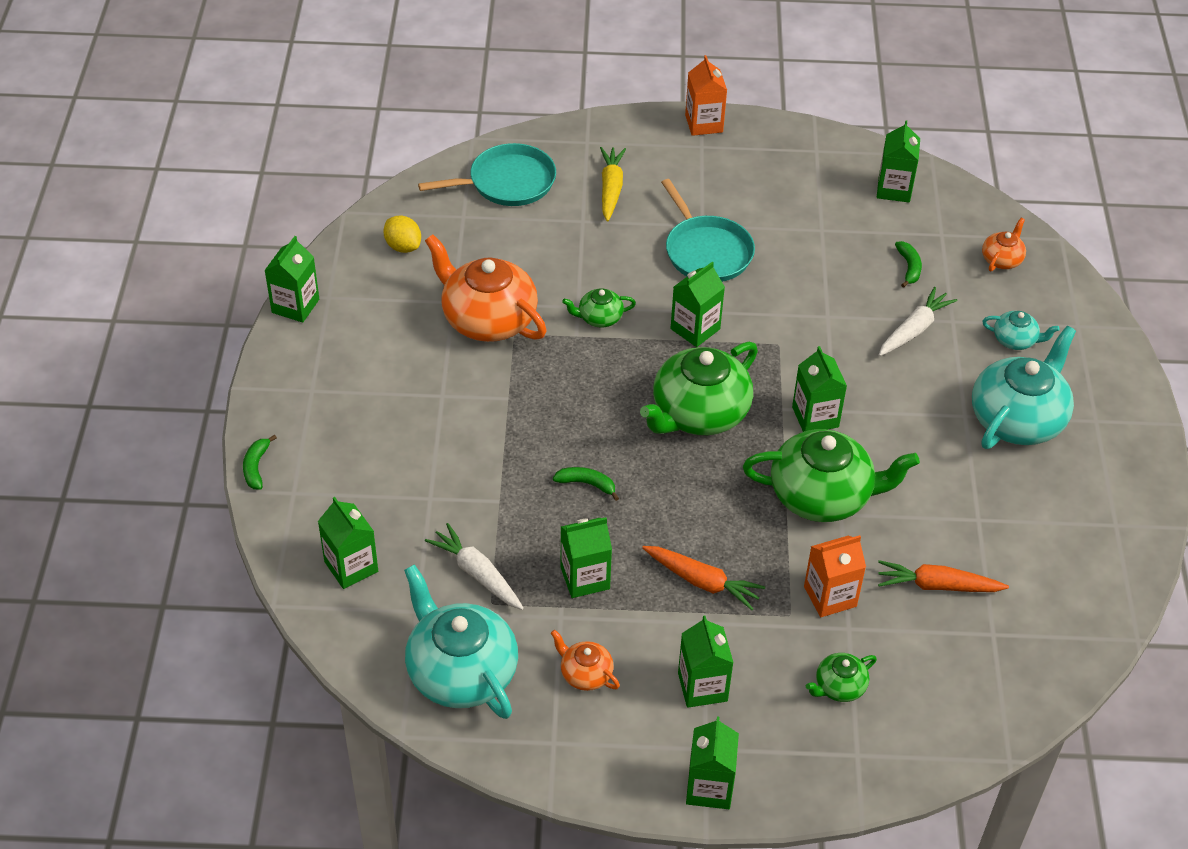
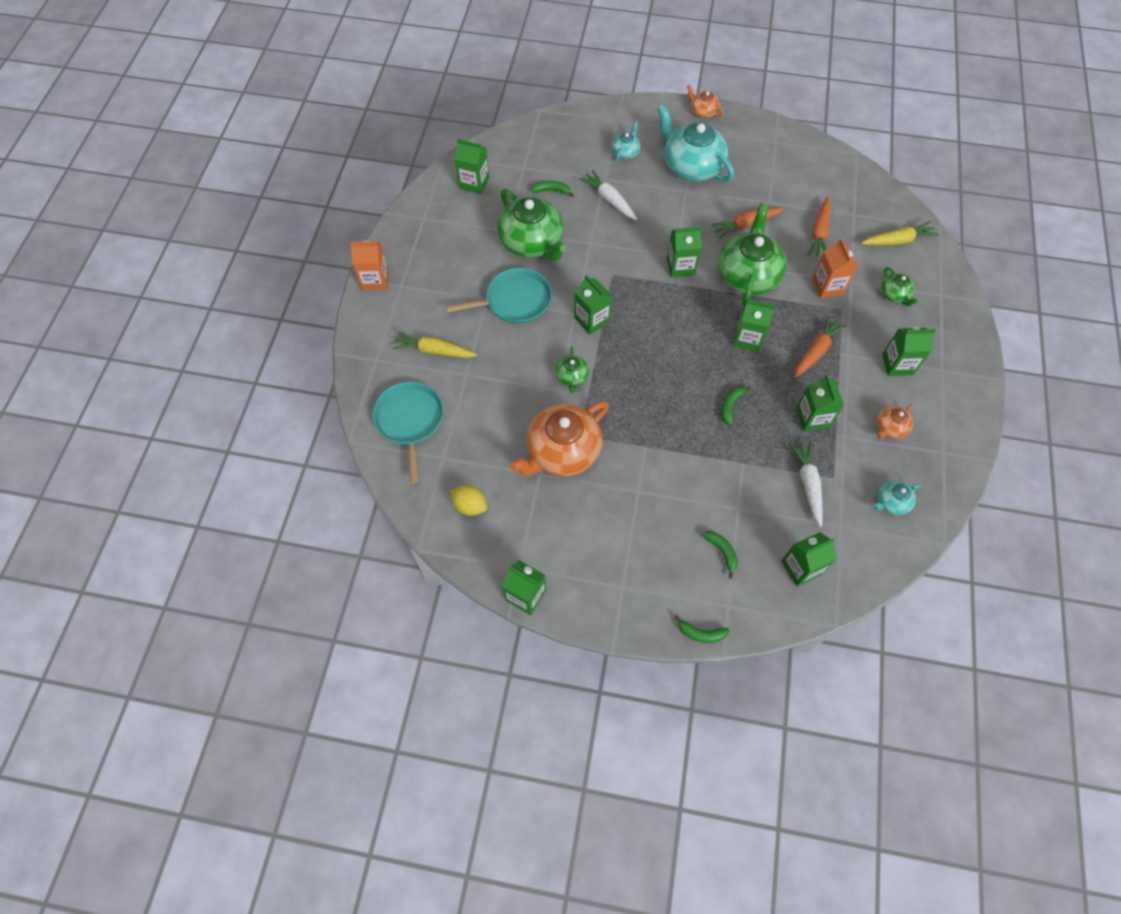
camera: 80 degrees left, 15 degrees up
(366, 483) = (722, 552): none -> green banana
(403, 246) = (470, 505): yellow lemon -> yellow lemon turned 60 degrees clockwise
(460, 672) = (891, 502): turquoise teapot -> turquoise teapot, size x0.47
(477, 573) = (808, 484): white carrot -> white carrot turned 120 degrees clockwise
(699, 413) = (671, 330): green teapot -> green teapot (532, 242)
(709, 787) = (970, 372): green carton -> green carton (748, 338)
(921, 490) = (746, 225): none -> orange carrot
(956, 695) = (898, 240): none -> yellow carrot
(1002, 259) = (553, 142): orange teapot -> orange teapot (703, 111)

